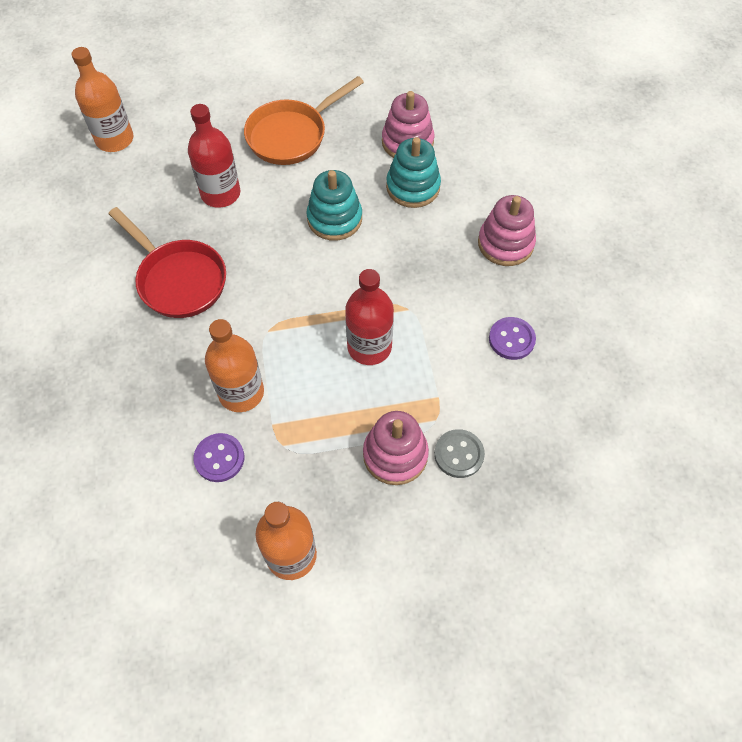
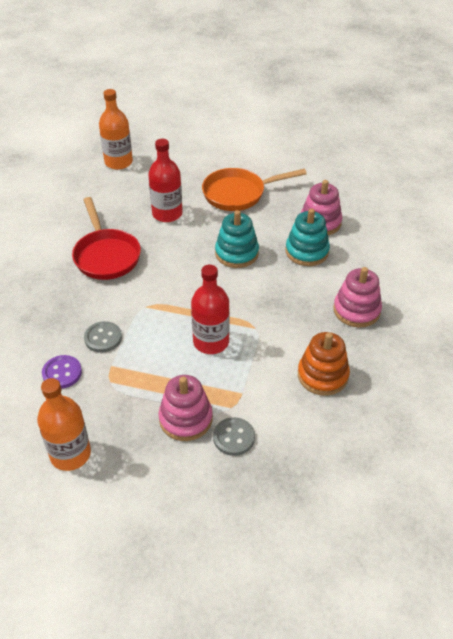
camera: 25 degrees right, 15 degrees down
(241, 392) = (103, 338): orange bottle -> grey button
(511, 339) = (322, 375): purple button -> orange stacking toy

